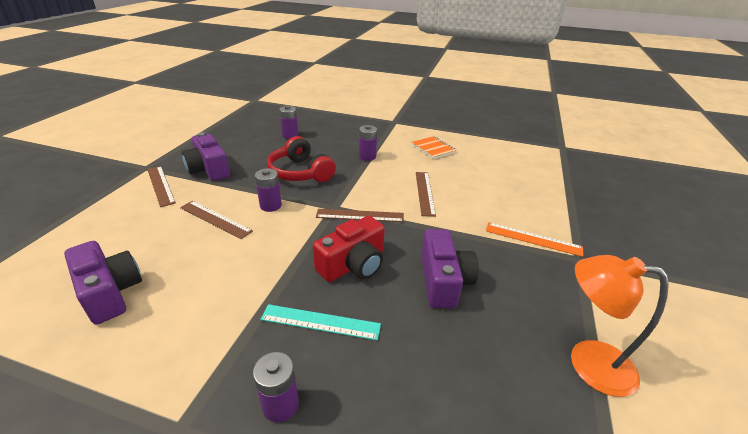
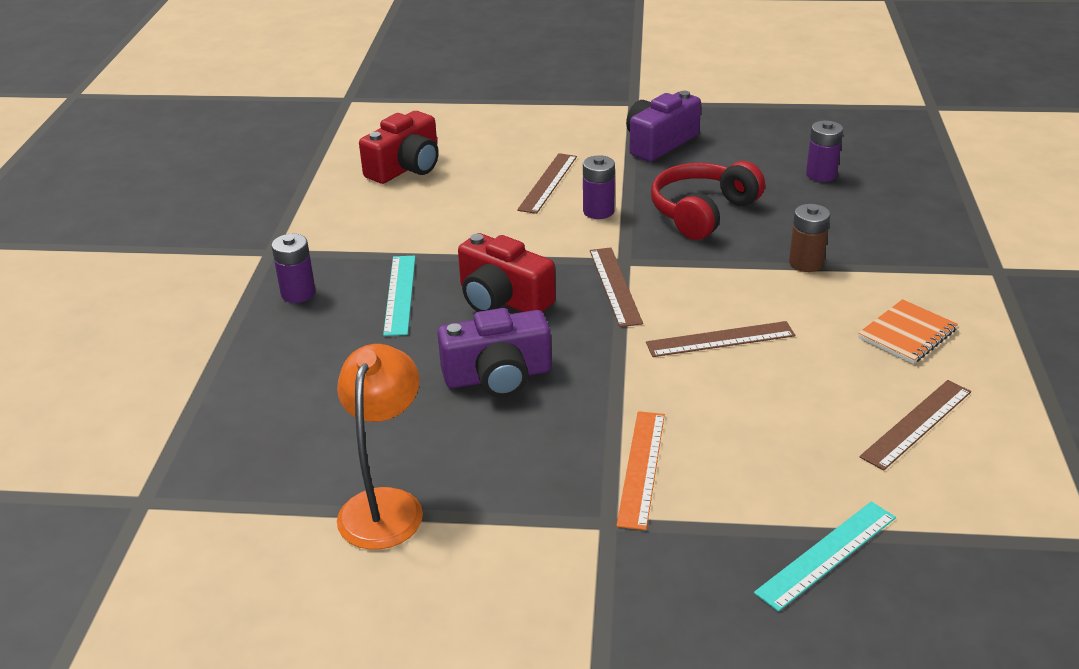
camera: 80 degrees right, 0 degrees up
(110, 292) = (406, 167): purple camera -> red camera
(160, 185) = (599, 126): brown ruler -> brown ruler (916, 424)
(367, 157) = (806, 263): purple battery -> brown battery
(584, 201) = (826, 554): none -> turquoise ruler

